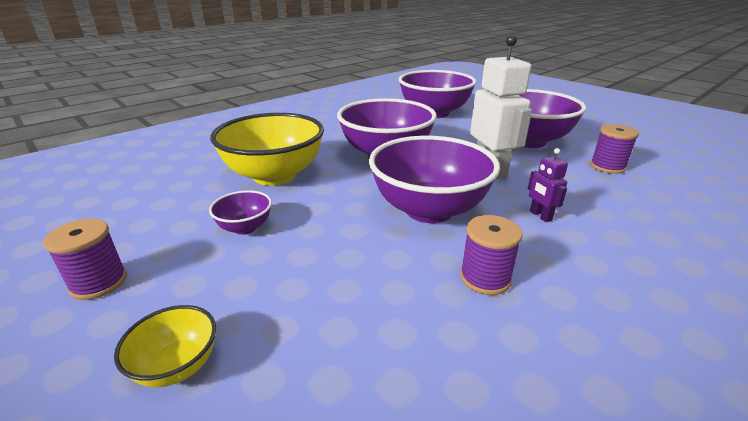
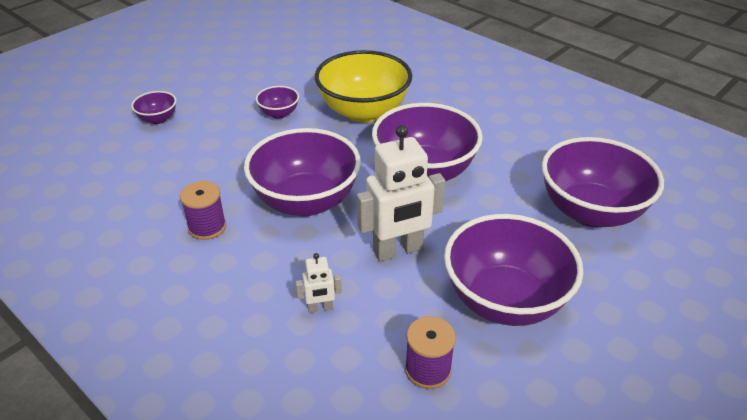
camera: 85 degrees right, 10 degrees up
(99, 282) = (224, 79): purple spool -> none
(177, 366) = (158, 119): yellow bowl -> purple bowl
(540, 216) = (295, 274): purple robot -> none
(576, 204) = (320, 308): none -> white robot

